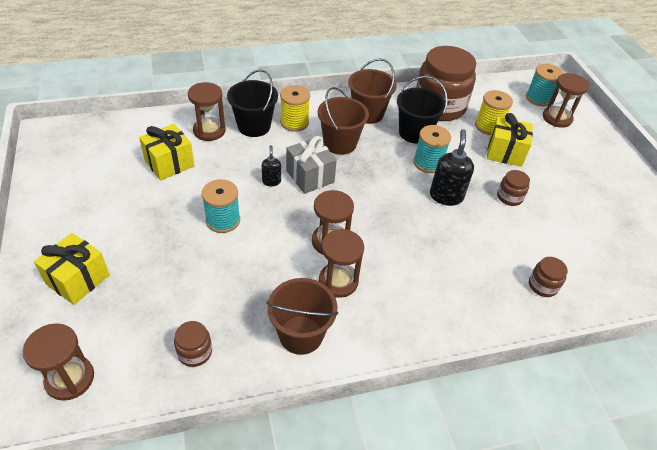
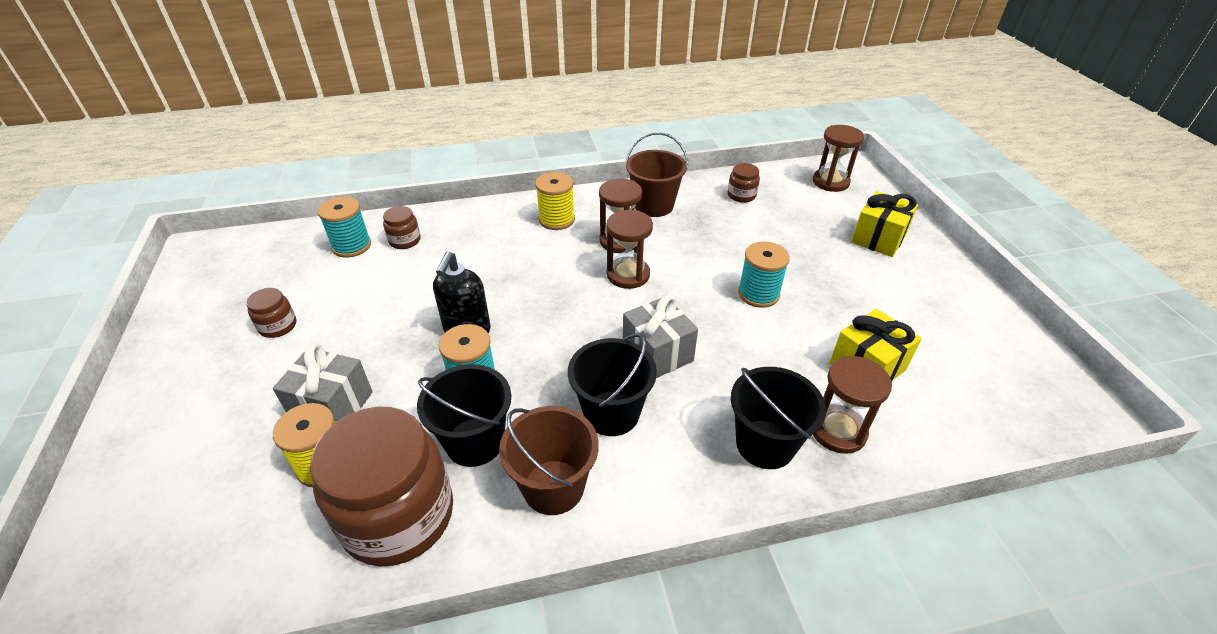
camera: 175 degrees left, 5 degrees down
(271, 181) = (711, 344): black soap dispenser -> none
(294, 122) = (694, 457): yellow spool -> yellow spool (556, 220)
(340, 143) = (611, 413): brown bucket -> black bucket
(505, 152) = (332, 405): yellow gift -> grey gift
(509, 197) = (377, 331): brown jar -> brown jar (278, 326)
(538, 98) = (151, 556): turquoise spool -> turquoise spool (351, 246)
(557, 118) = (164, 493): brown hourglass -> none

